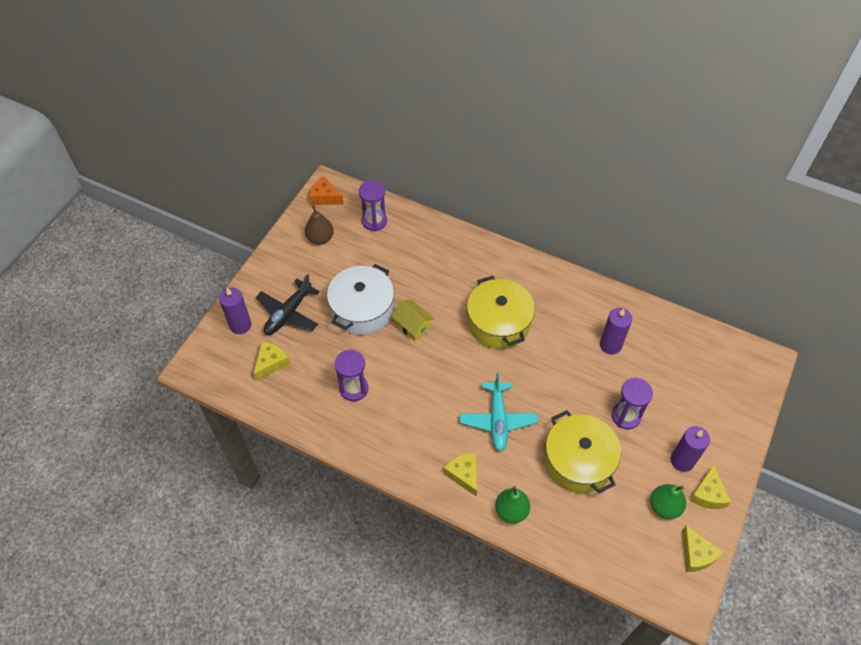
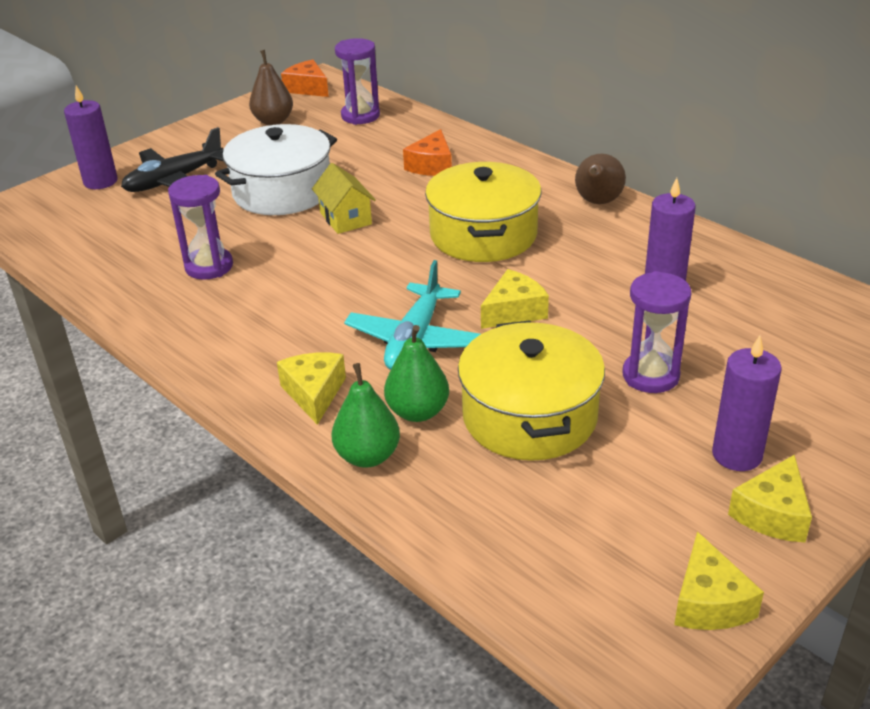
camera: 20 degrees right, 20 degrees down
(271, 363) = (111, 222): yellow cheese -> yellow cheese (514, 311)
(442, 264) = (432, 165): none -> orange cheese
(551, 279) = (597, 202): none -> brown pear
(664, 506) = (671, 513): green pear -> green pear (417, 412)

